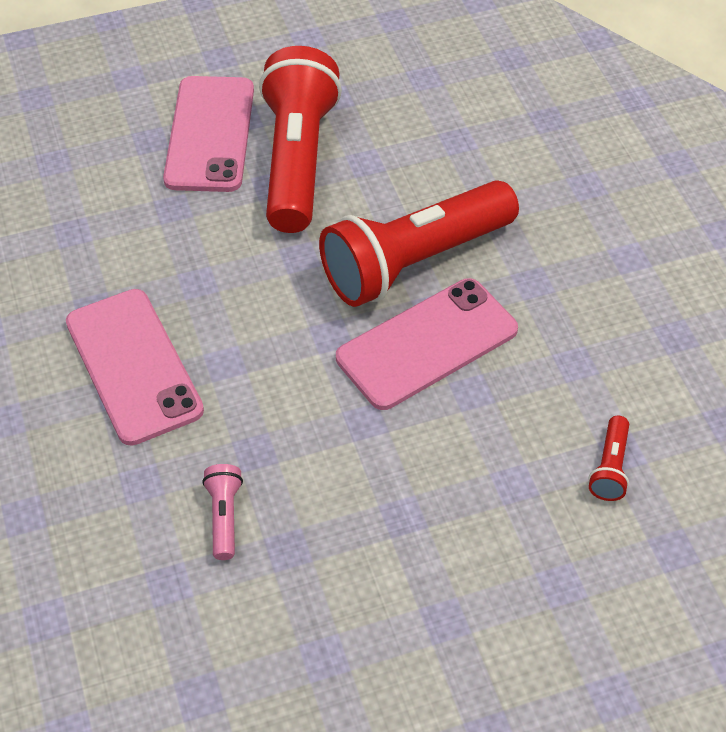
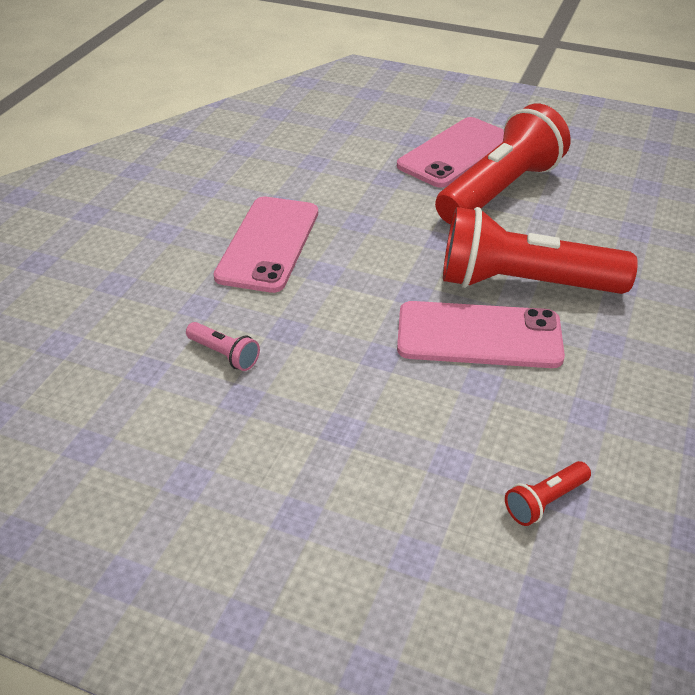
camera: 40 degrees right, 10 degrees down
(224, 517) = (224, 354): pink flashlight -> pink flashlight turned 90 degrees clockwise

